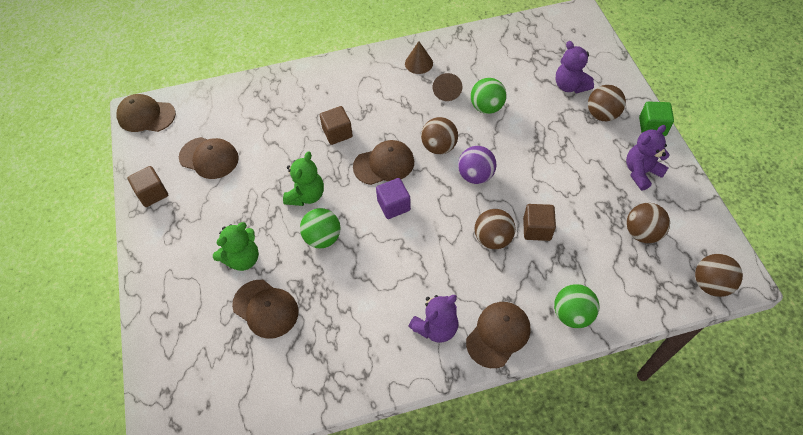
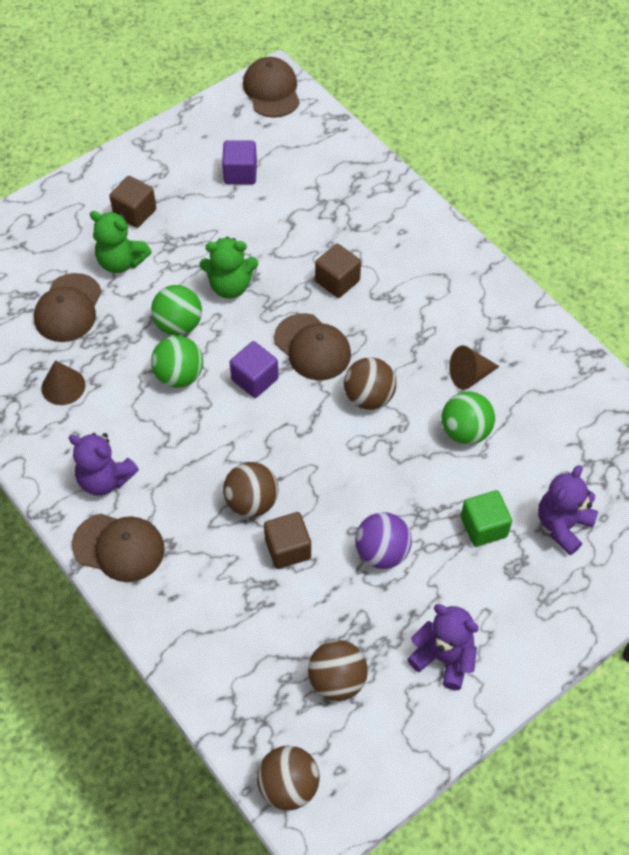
camera: 65 degrees right, 0 degrees up
(152, 193) = (170, 146): brown cube -> brown cube (135, 212)
(209, 158) = (240, 173): brown cap -> purple cube
(419, 63) = (503, 326): brown cone -> brown cone (63, 386)
(475, 175) = (341, 453): purple ball -> purple ball (382, 552)
(572, 314) = (176, 622): green ball -> green ball (179, 376)
(602, 114) = (528, 582): brown ball -> none
(652, 127) = (539, 656): green cube -> green cube (483, 527)

